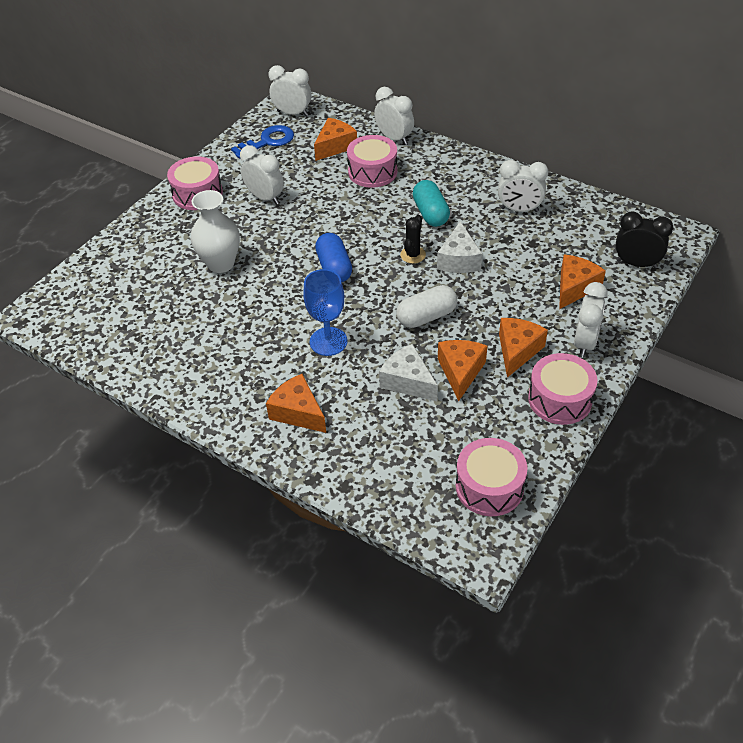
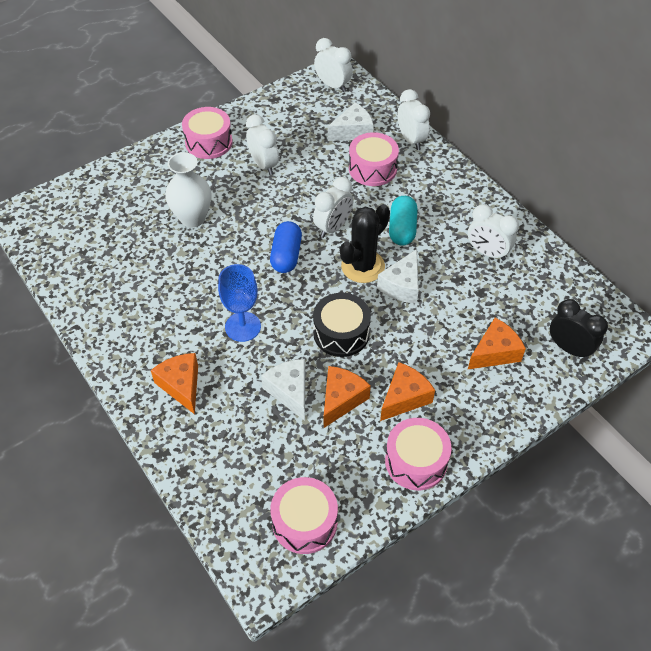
camera: 20 degrees right, 5 degrees up
(268, 141) = (296, 108): blue key -> none
(335, 146) = (353, 131): orange cheese -> white cheese
(413, 255) = (363, 266): black cactus -> black cactus, size x1.76
(426, 317) = (341, 333): white capsule -> black drum
(584, 343) = (471, 413): white clock -> white clock (333, 227)

